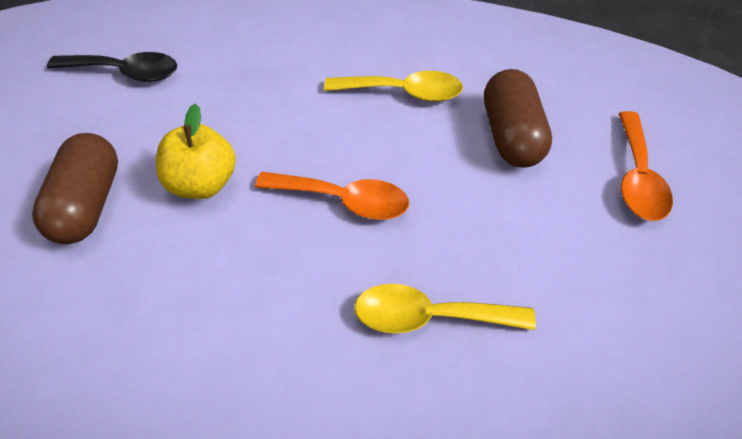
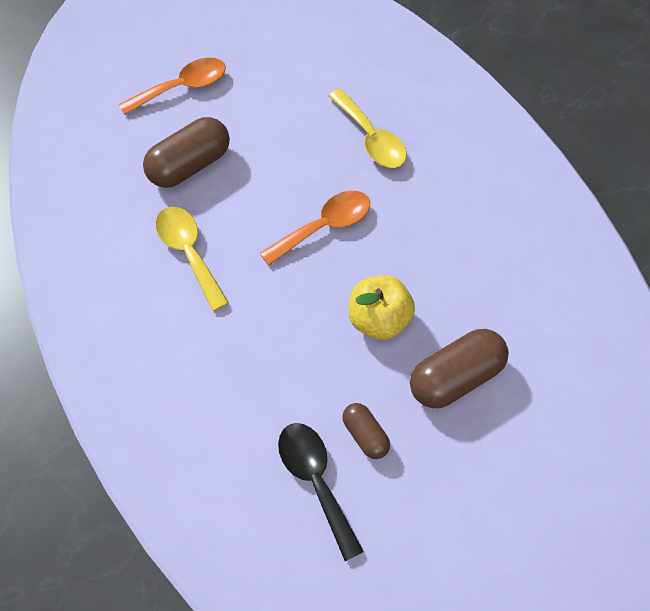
camera: 125 degrees left, 10 degrees up
(119, 116) = (365, 435): none -> brown capsule
(343, 201) = (324, 226): orange spoon -> orange spoon turned 75 degrees clockwise

